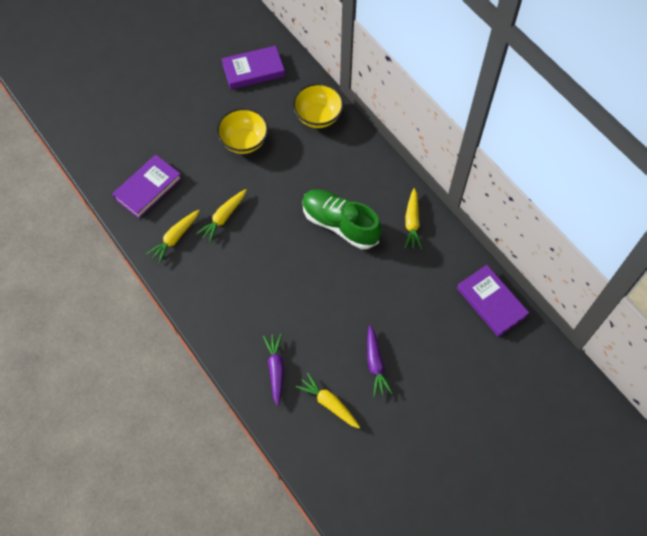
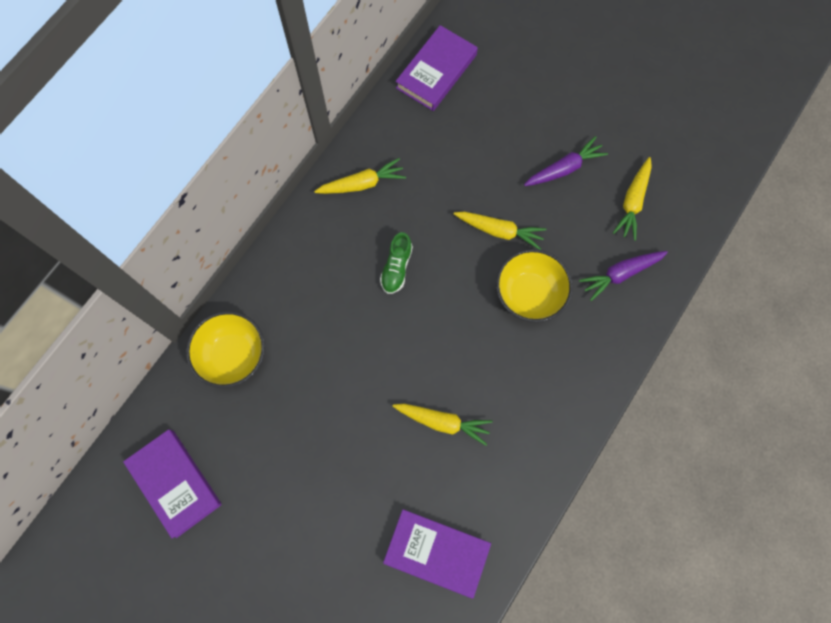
camera: 110 degrees left, 10 degrees up
(175, 238) = (499, 475): yellow carrot -> yellow carrot (499, 231)
(244, 141) = (309, 444): yellow bowl -> yellow bowl (529, 294)
(340, 224) = (396, 268): green shoe -> green shoe, size x0.49

